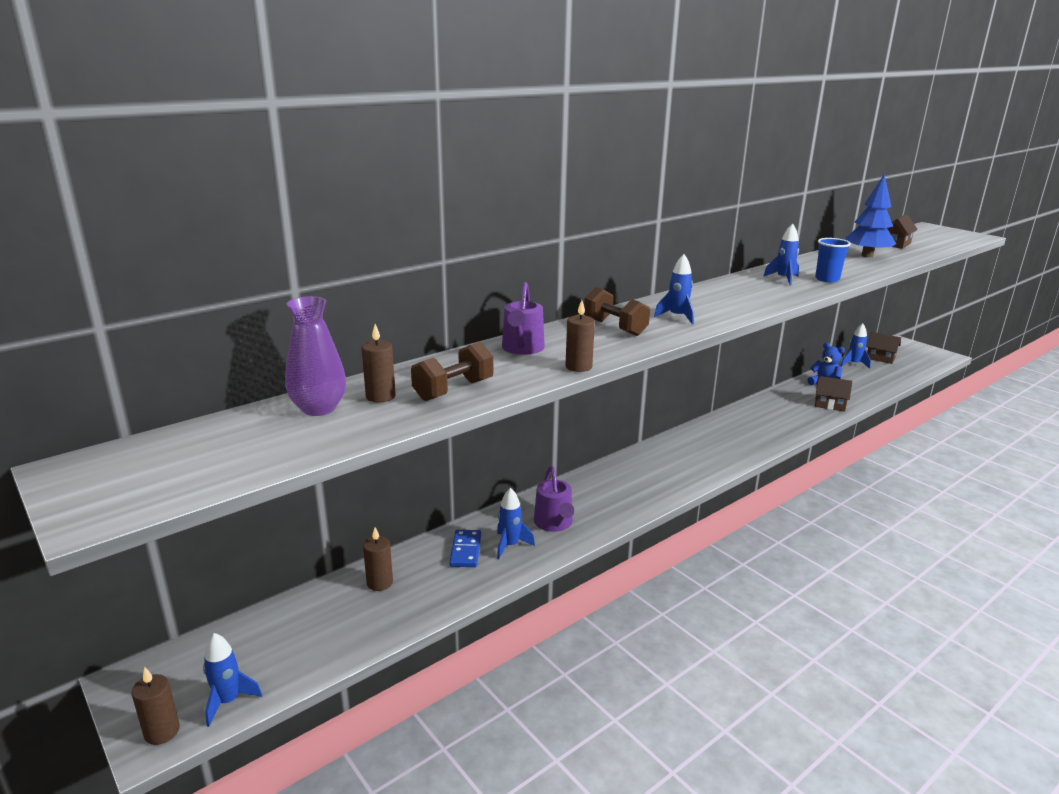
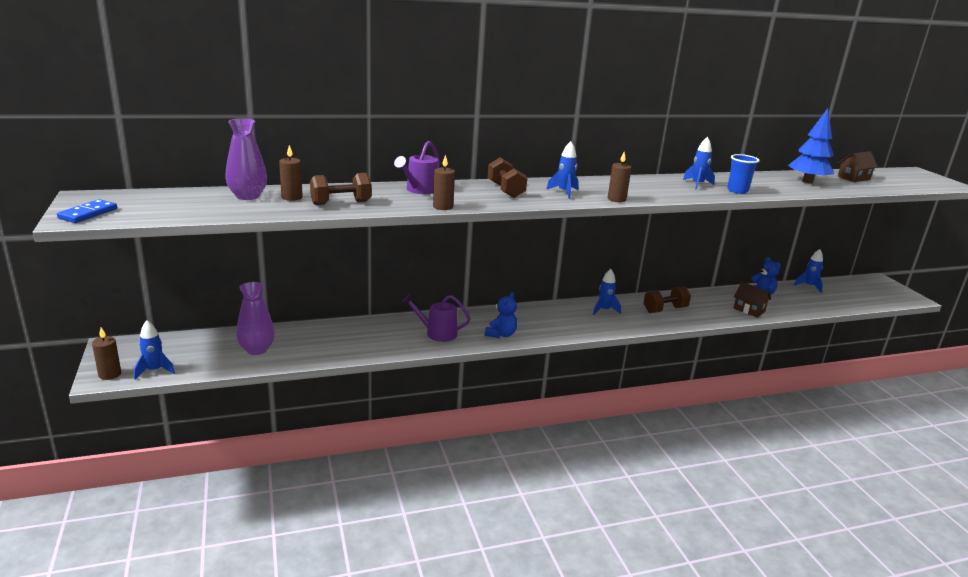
camera: 20 degrees right, 0 degrees up
(350, 617) = (257, 349): none -> purple vase
(379, 583) = (291, 336): brown candle -> brown candle (616, 199)
(465, 550) = (361, 333): blue domino -> blue domino (88, 214)
(510, 545) = (394, 338): blue rocket -> blue rocket (604, 310)
(554, 523) = (437, 333): purple watering can -> purple watering can turned 90 degrees clockwise
(625, 504) = (501, 334): none -> blue teddy bear
(756, 425) = (665, 310): none -> brown dumbbell
(880, 358) = (841, 287): brown house -> none

